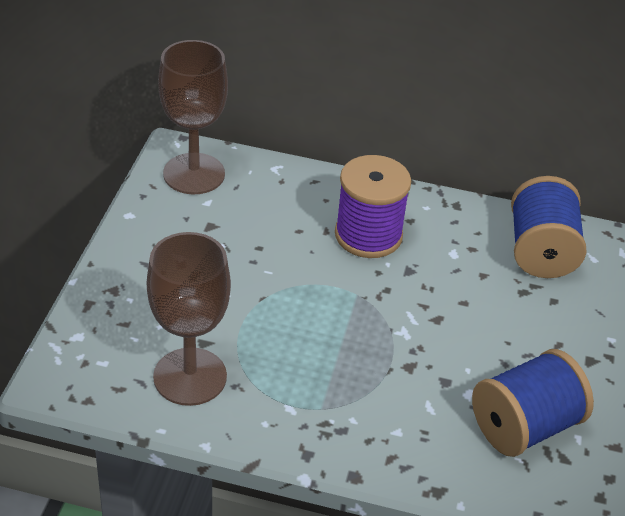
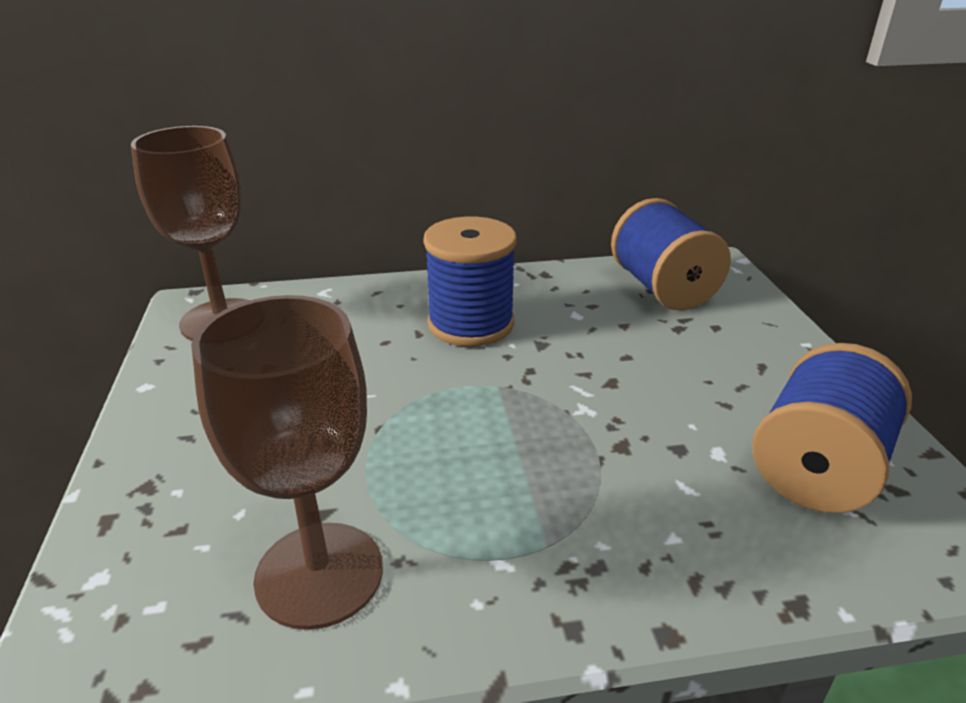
camera: 20 degrees left, 10 degrees down
(368, 235) = (471, 323): purple spool -> blue spool

